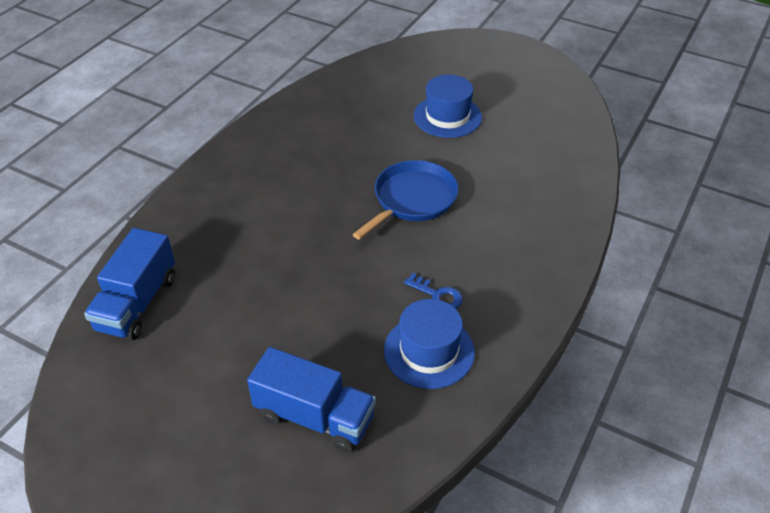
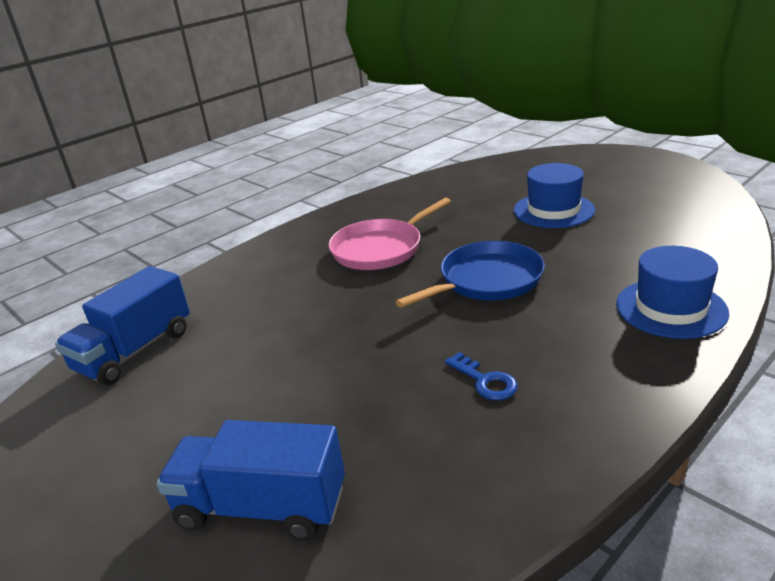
camera: 20 degrees right, 15 degrees down
(310, 171) = (380, 249): none -> pink pan
(314, 417) = (261, 507): blue truck -> blue truck turned 150 degrees clockwise
(429, 351) = (450, 447): blue hat -> blue hat (671, 308)

